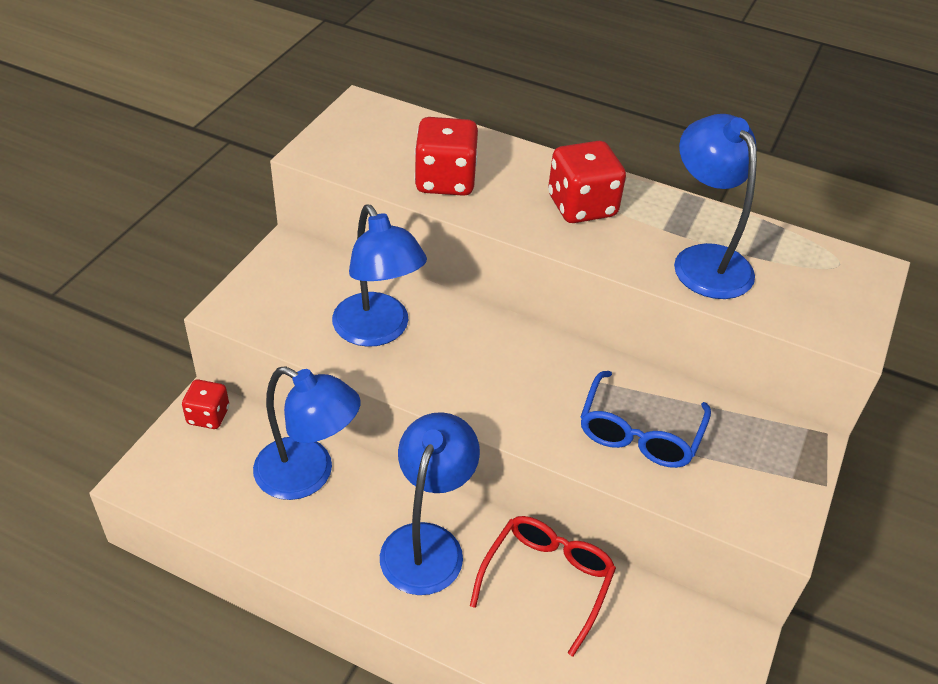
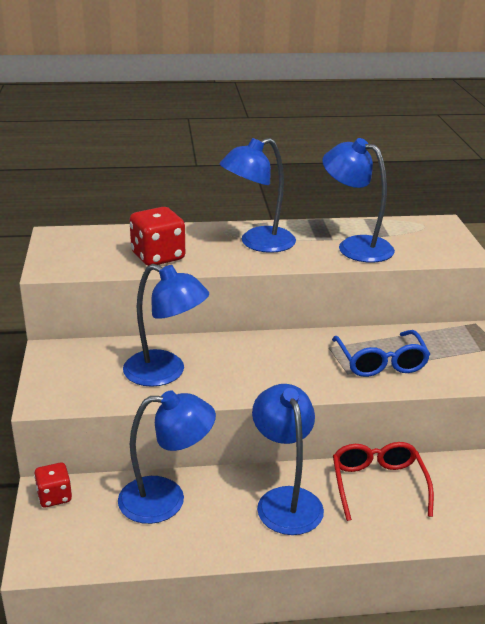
camera: 30 degrees left, 15 degrees down
(581, 206) = (257, 243): red dice -> blue lamp

